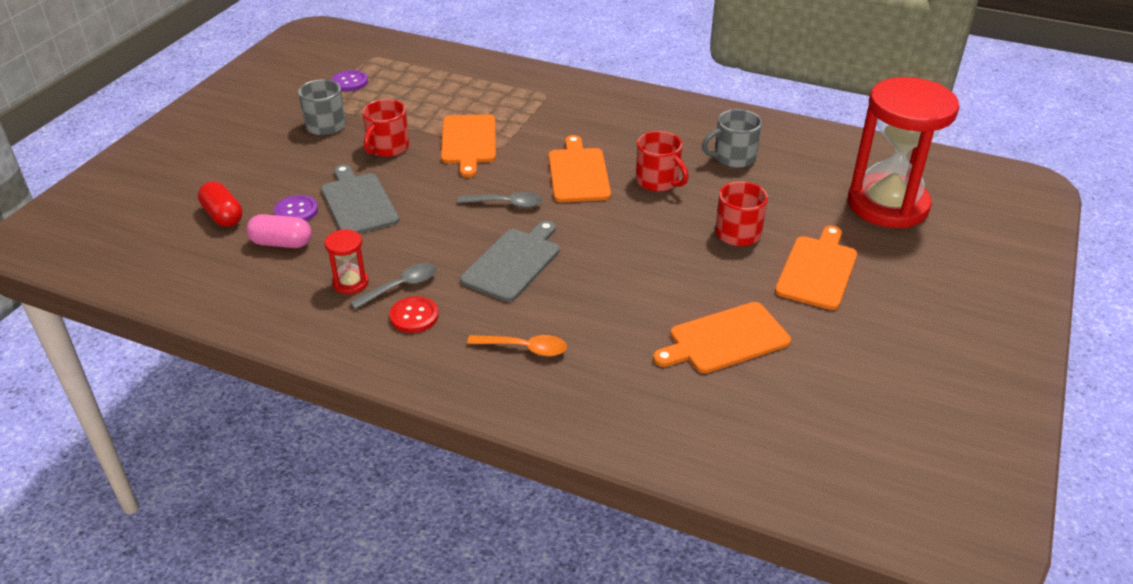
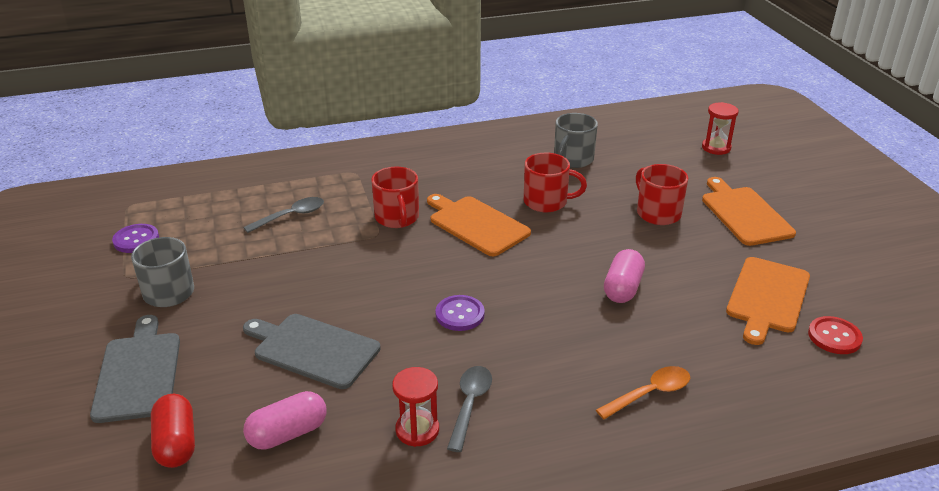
camera: 40 degrees left, 5 degrees down
(223, 216) = (176, 443): red capsule -> red capsule turned 60 degrees clockwise
(296, 211) = (257, 393): purple button -> purple button (460, 314)
(387, 147) = (268, 283): red mug -> red mug (397, 218)
(414, 316) = (521, 424): red button -> red button (834, 337)
(468, 142) = (342, 242): orange cutting board -> none
(506, 204) = (455, 279): grey spoon -> grey spoon (291, 216)
(513, 262) = (534, 326): grey cutting board -> grey cutting board (139, 373)
(617, 271) = (622, 288): none -> pink capsule
(887, 205) = (716, 148): red hourglass -> red hourglass, size x0.40

